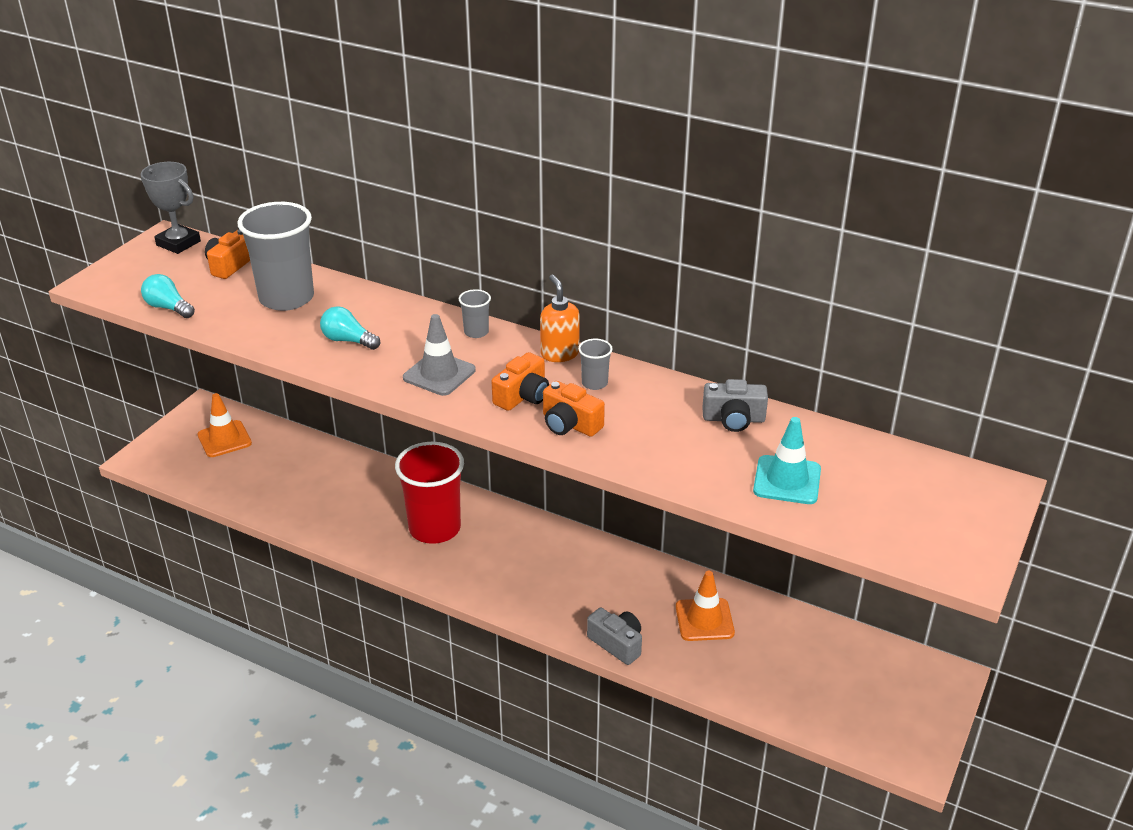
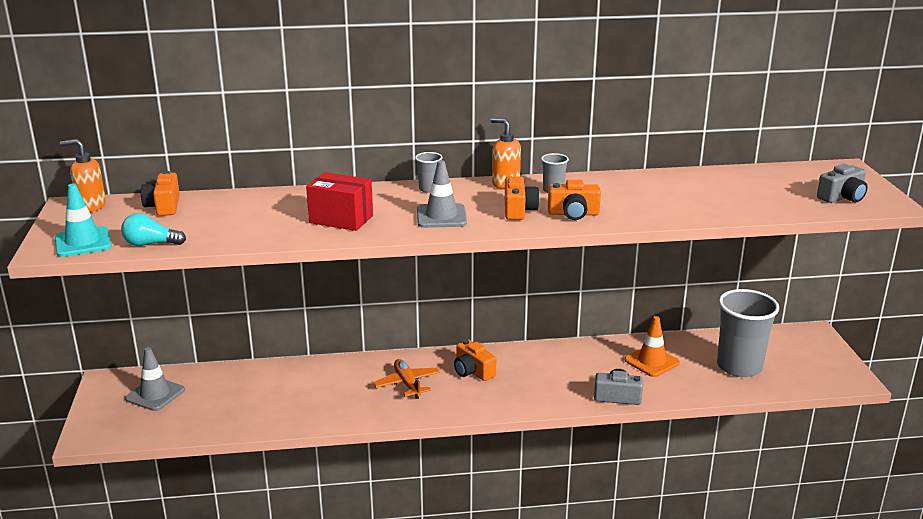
camera: 35 degrees left, 10 degrees down
(178, 243) = (91, 206): grey trophy -> orange soap dispenser
(224, 439) = (155, 394): orange traffic cone -> grey traffic cone
(286, 298) = (248, 211): grey cup -> grey cup (739, 366)
(348, 340) = (341, 219): turquoise light bulb -> red box
(434, 528) = (407, 384): red cup -> orange plane
(509, 543) = (473, 371): none -> orange camera
(733, 419) = (664, 182): grey camera -> grey camera (842, 197)
(787, 480) = (741, 198): turquoise traffic cone -> turquoise traffic cone (83, 242)

